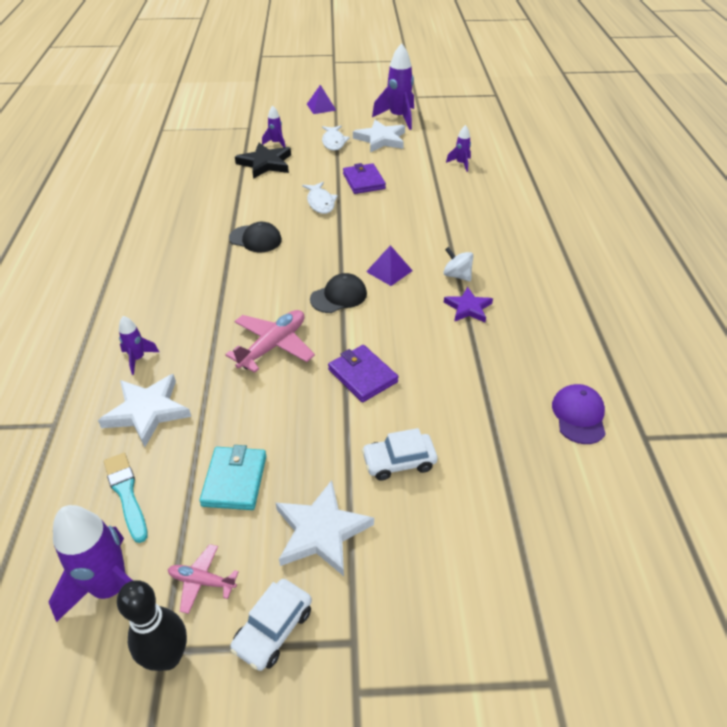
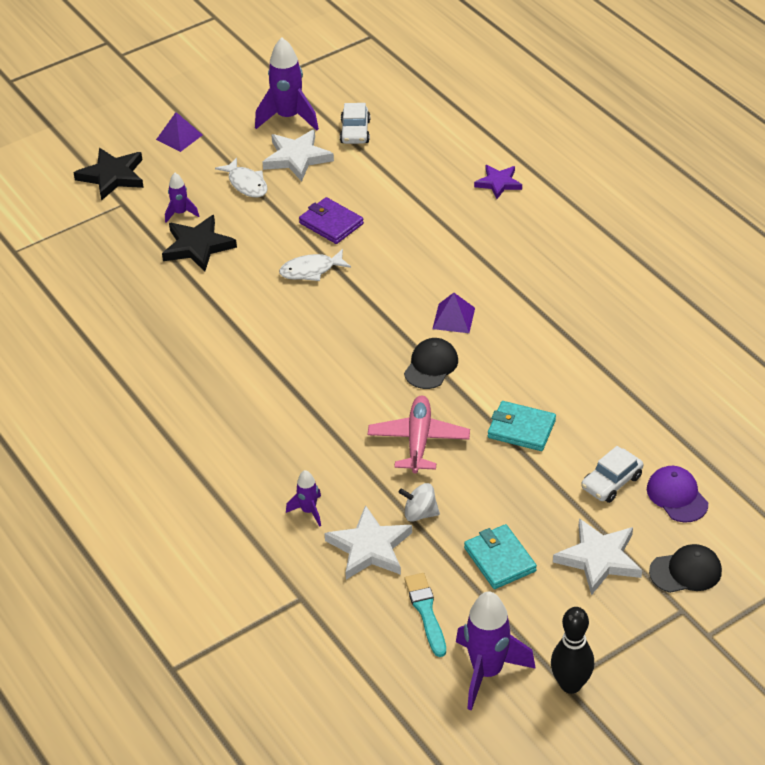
camera: 30 degrees left, 0 degrees up
(126, 494) = (426, 612): turquoise brush -> turquoise brush turned 45 degrees clockwise
(202, 581) = (546, 633): pink plane -> none
(255, 239) = (287, 343): black cap -> black cap (686, 571)
(260, 113) = (112, 176): none -> black star
(273, 629) = (624, 632): white car -> white car (355, 132)
(320, 202) = (311, 270): white fish -> white fish turned 120 degrees clockwise
(362, 376) = (521, 429): purple wallet -> turquoise wallet
(457, 275) = (520, 294): white spinning top -> white spinning top (420, 513)
(461, 164) = (414, 156): purple rocket -> none
(468, 308) = (557, 323): purple star -> purple star (498, 183)
(579, 415) = (717, 379): purple cap -> purple cap (677, 496)

